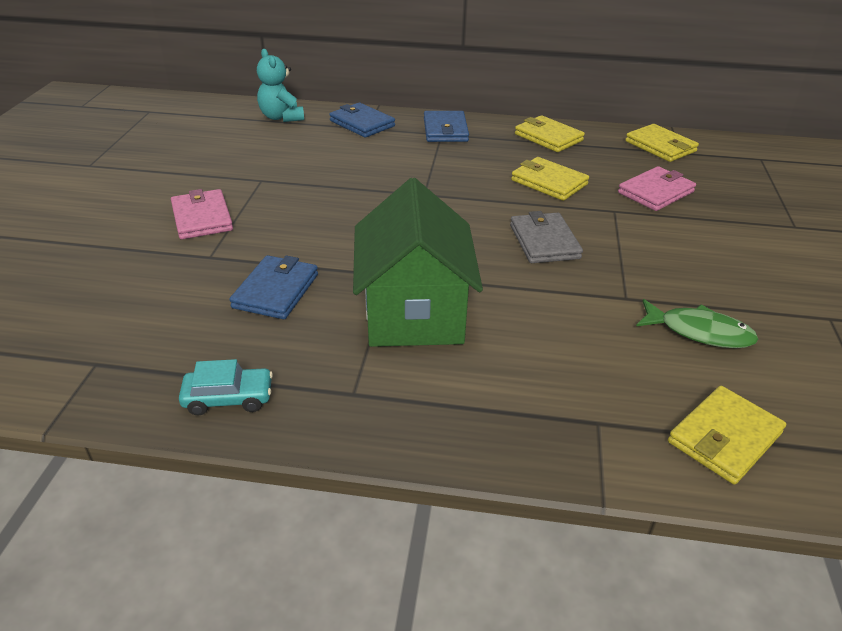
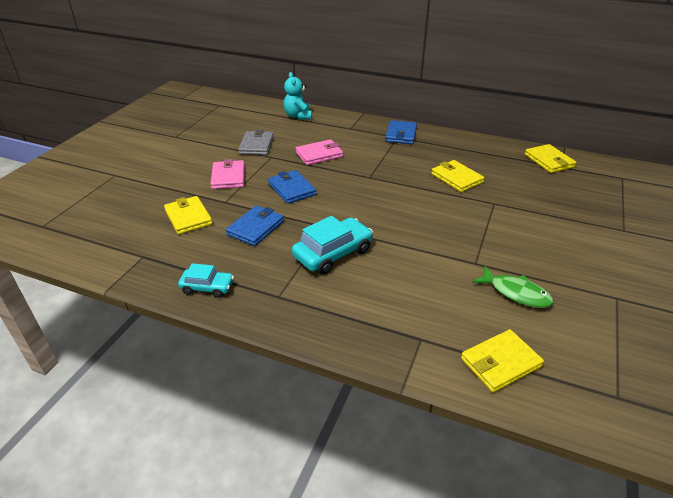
camera: 15 degrees right, 0 degrees up
(362, 123) = (347, 125): blue wallet -> blue wallet (292, 189)
(414, 313) = (333, 253): green house -> turquoise car
(544, 241) = (436, 218): grey wallet -> grey wallet (256, 145)
(548, 137) = (470, 146): yellow wallet -> yellow wallet (188, 217)
(655, 192) = (530, 193): pink wallet -> pink wallet (319, 154)

